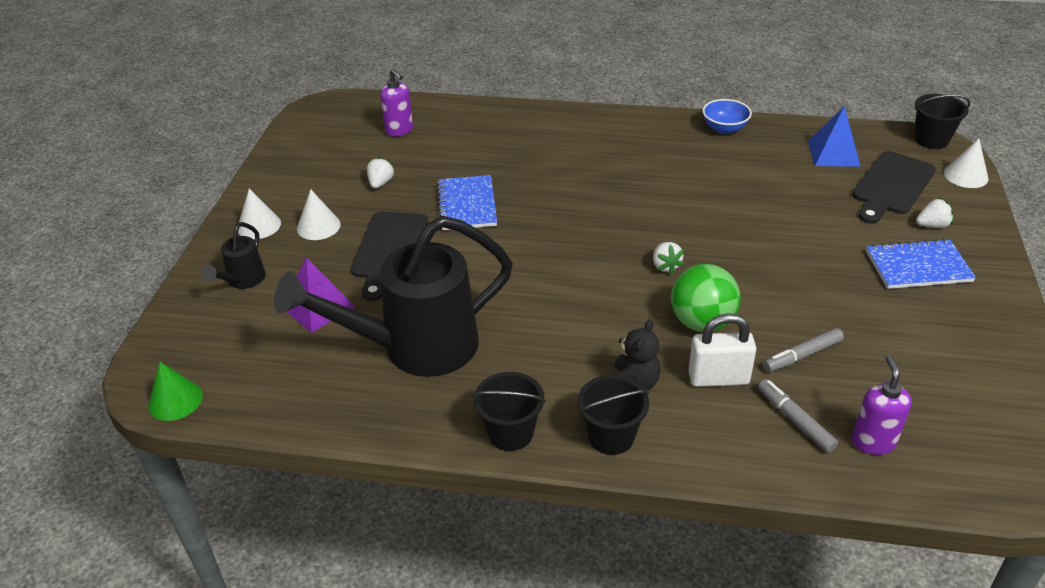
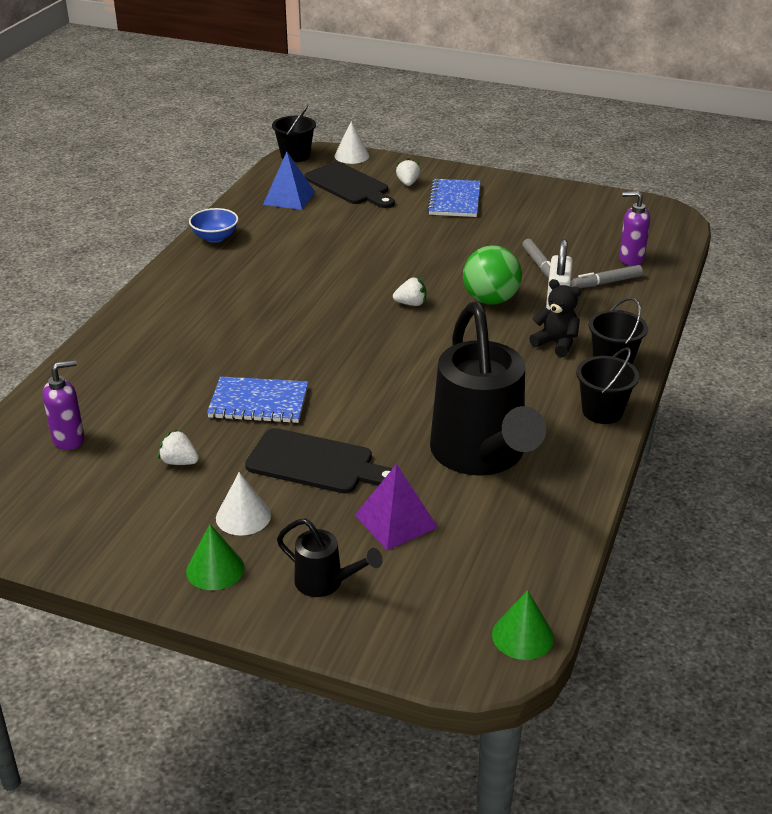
camera: 80 degrees left, 5 degrees down
(259, 225) = (215, 569): white cone -> green cone

